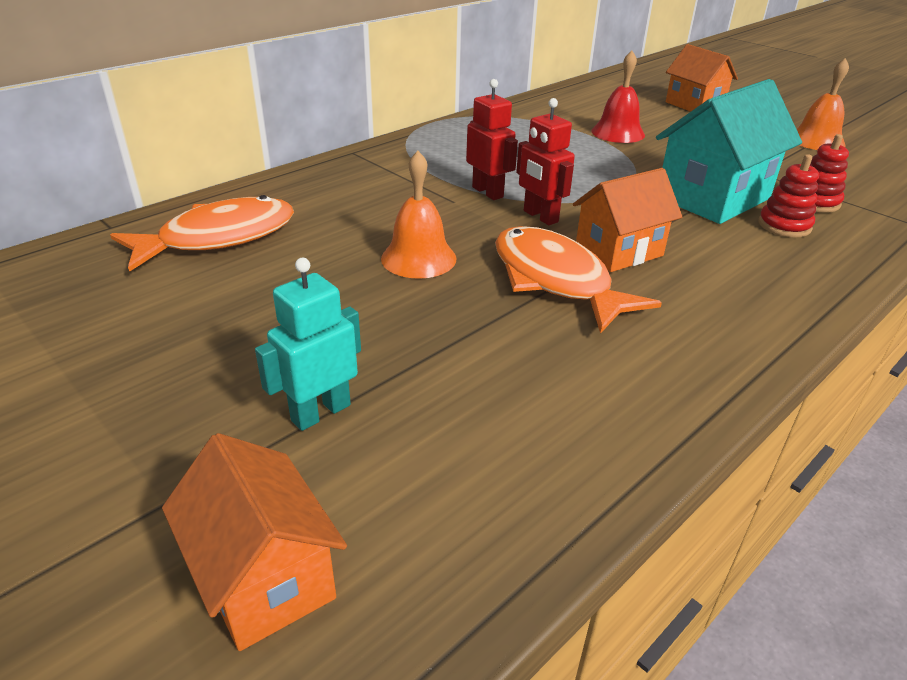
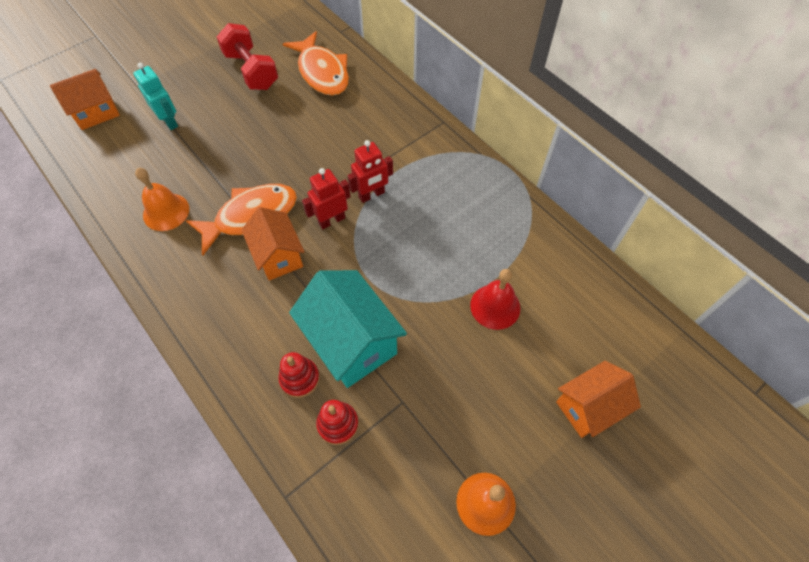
camera: 95 degrees right, 25 degrees up
(183, 314) = (251, 71): none -> red dumbbell
(418, 258) = (287, 155): orange bell -> orange bell (166, 212)

